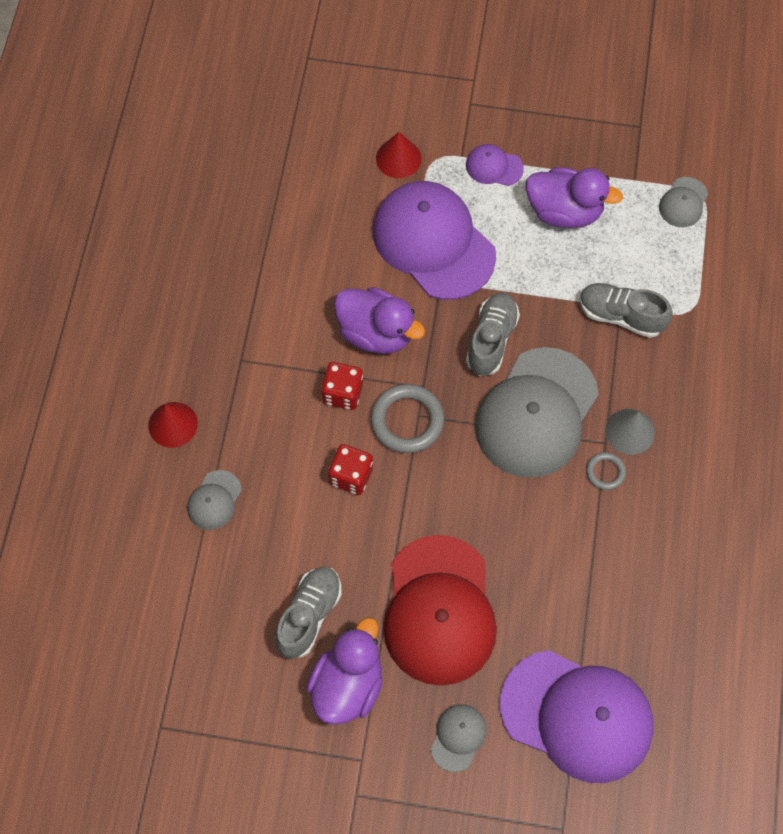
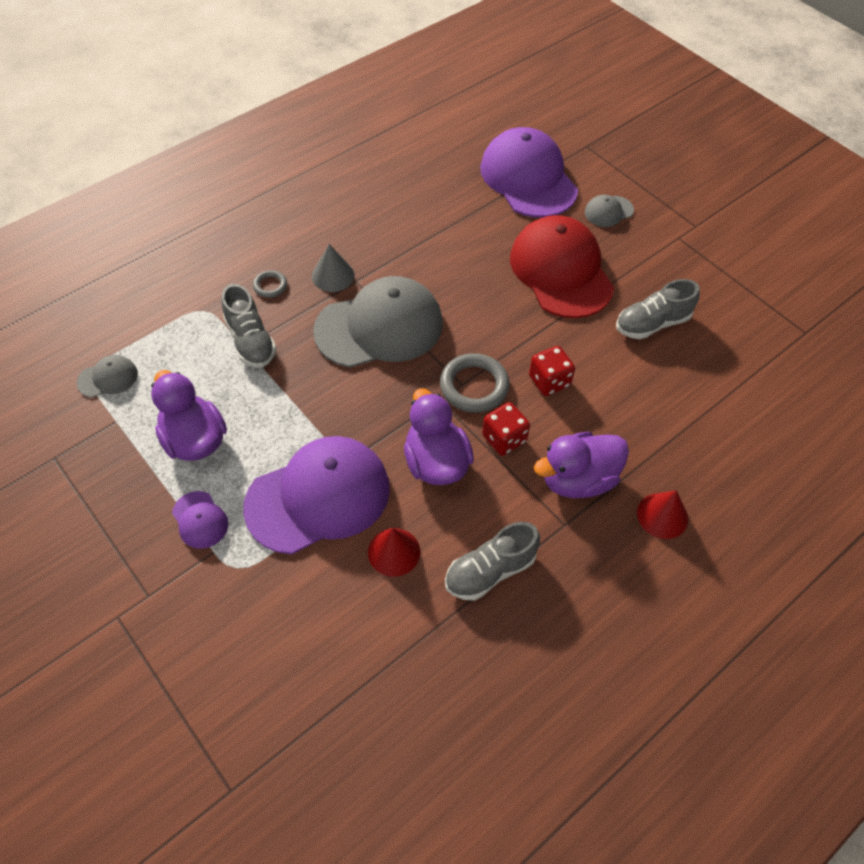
camera: 140 degrees left, 10 degrees down
(214, 500) = (668, 437): grey cap -> none
(347, 685) = (656, 274): purple duck -> purple duck (577, 479)
(398, 158) = (265, 595): red cone -> red cone (394, 552)
(433, 242) = (318, 497): purple cap -> purple cap turned 120 degrees counterclockwise
(439, 610) = (561, 271): red cap -> red cap turned 60 degrees counterclockwise
(491, 340) = (356, 393): grey shoe -> grey shoe (490, 571)
(605, 472) = (375, 266): grey ring -> grey ring (270, 286)

